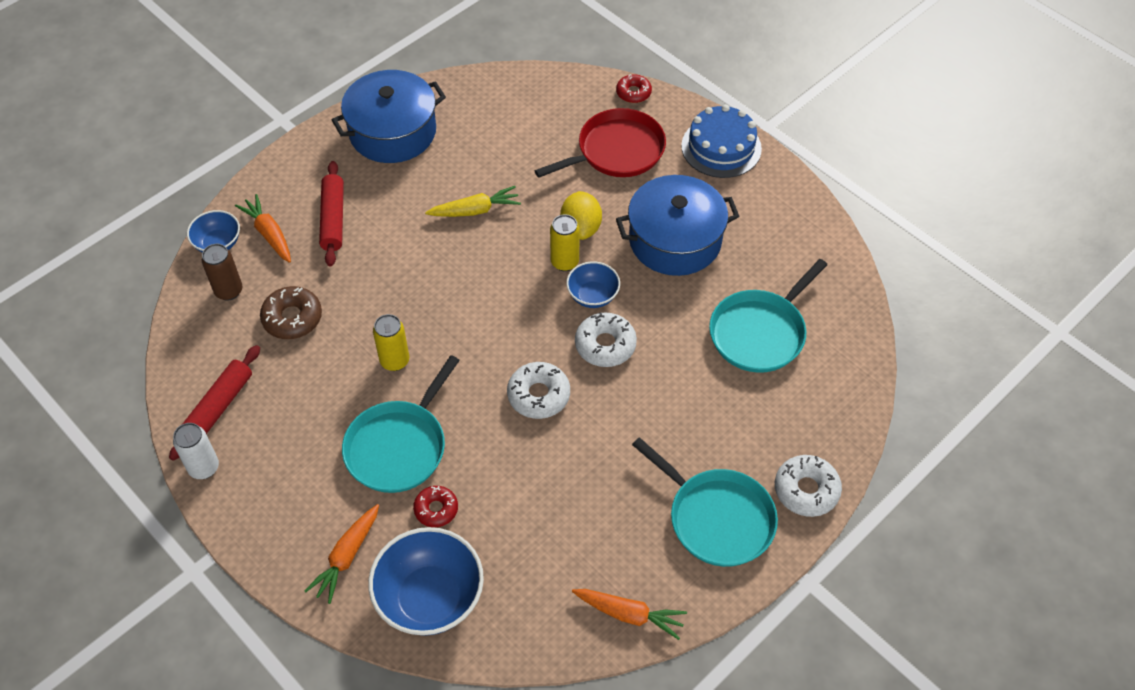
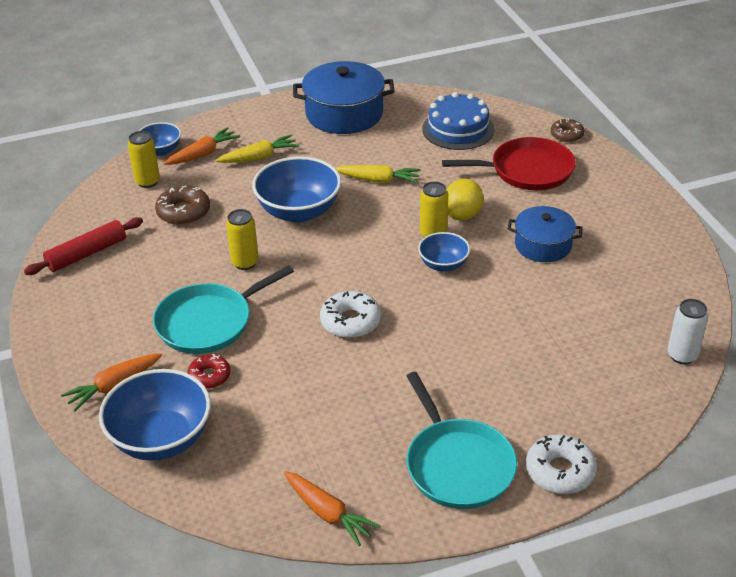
camera: 25 degrees right, 15 degrees down
(204, 468) = (47, 290): white can -> white can (682, 355)
(229, 291) = (147, 182): brown can -> yellow can
(269, 234) = (203, 154): orange carrot -> orange carrot turned 60 degrees clockwise
(333, 219) = (259, 157): red rolling pin -> yellow carrot
(414, 277) = (298, 211): none -> blue bowl
(605, 345) = (432, 302): white donut -> none
(633, 93) = (566, 135): red donut -> brown donut
(675, 240) = (543, 245): blue pot -> blue pot, size x0.63
(721, 147) = (626, 190): blue cake -> blue cake (458, 129)
(760, 332) = (585, 334): turquoise pan -> none

